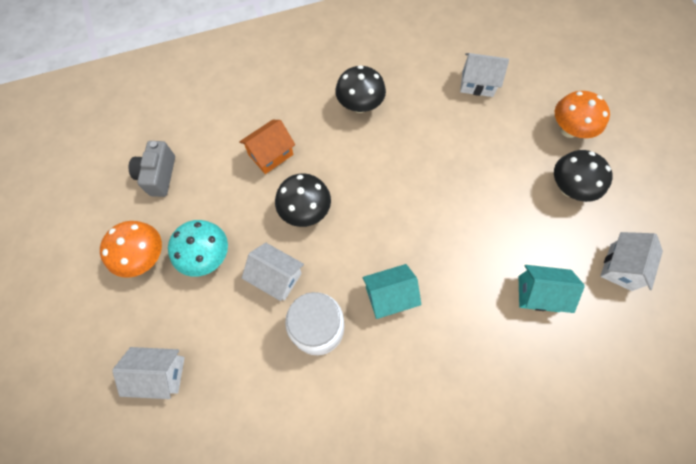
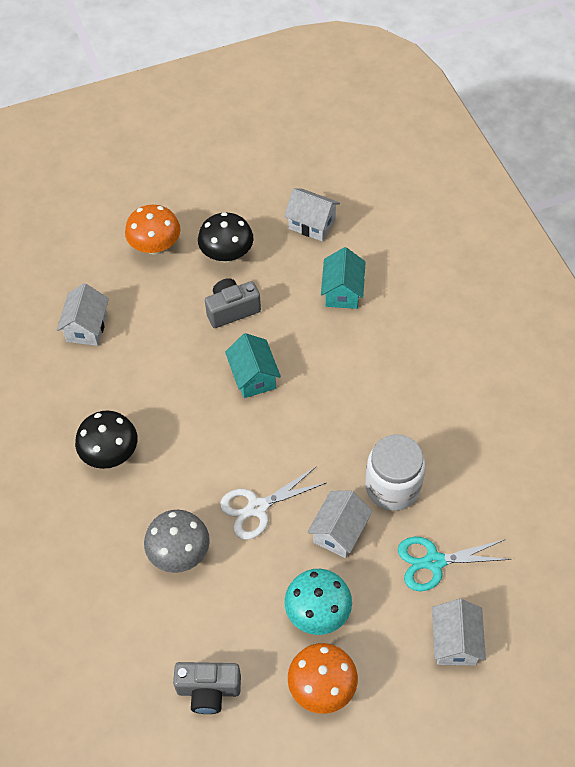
camera: 90 degrees left, 10 degrees down
(239, 361) = (434, 562): none -> turquoise scissors
(271, 154) = (179, 553): orange house -> grey mushroom
(305, 211) = (257, 508): black mushroom -> white scissors
(389, 296) = (353, 420): turquoise house -> turquoise house (253, 377)
(505, 192) = (232, 310): none -> grey camera

